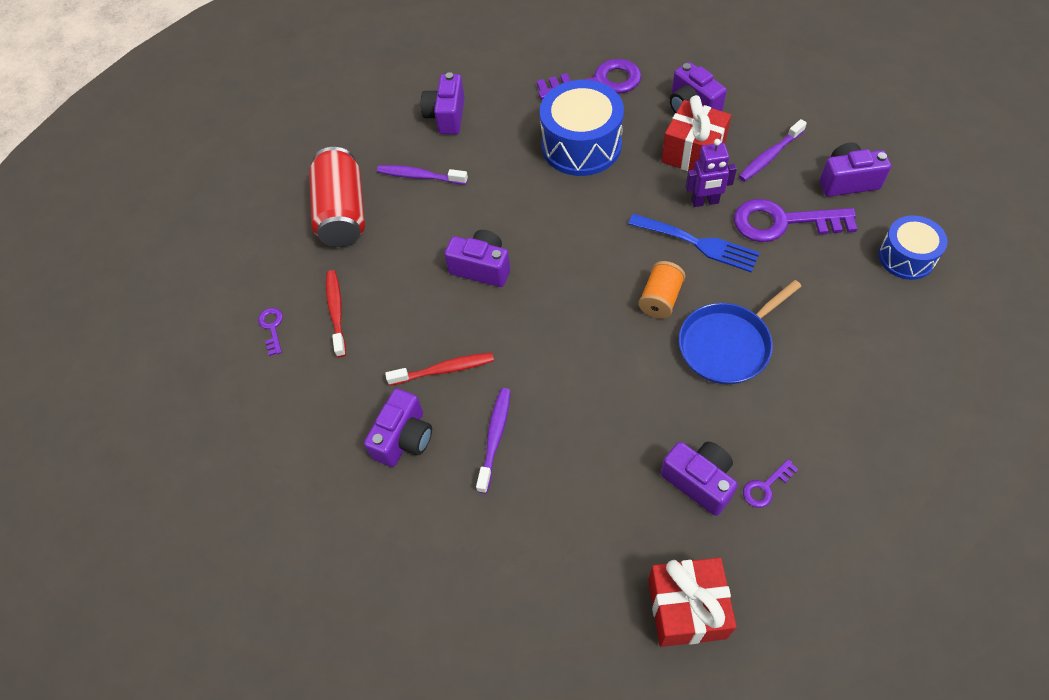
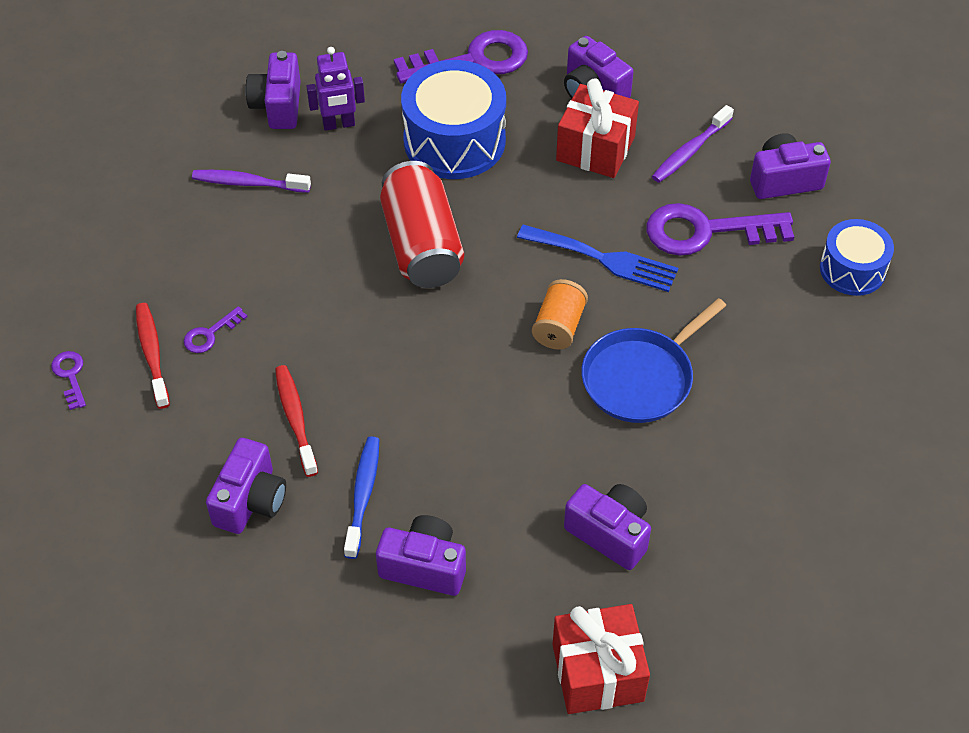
camera: 10 degrees left, 5 degrees down
(342, 213) = (150, 231): red can -> red can (421, 245)
(444, 370) = (295, 419): red toothbrush -> red toothbrush turned 90 degrees counterclockwise
(481, 268) = (335, 295): purple camera -> purple camera (424, 566)
(495, 437) = (363, 495): purple toothbrush -> blue toothbrush
(705, 202) = (611, 208): purple robot -> purple robot (339, 124)
(765, 487) = (687, 536): purple key -> purple key (210, 334)

